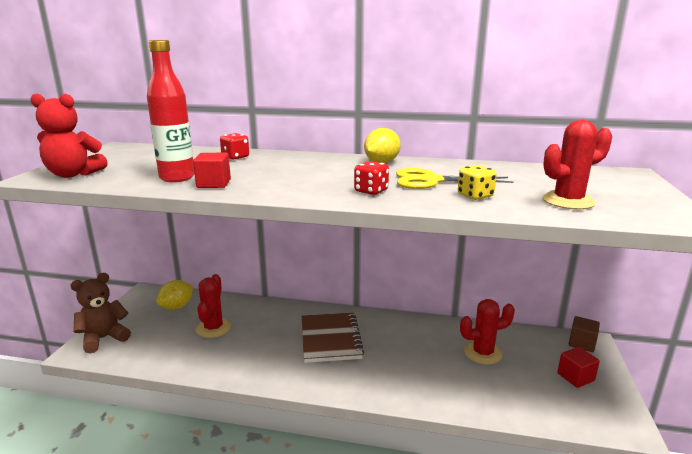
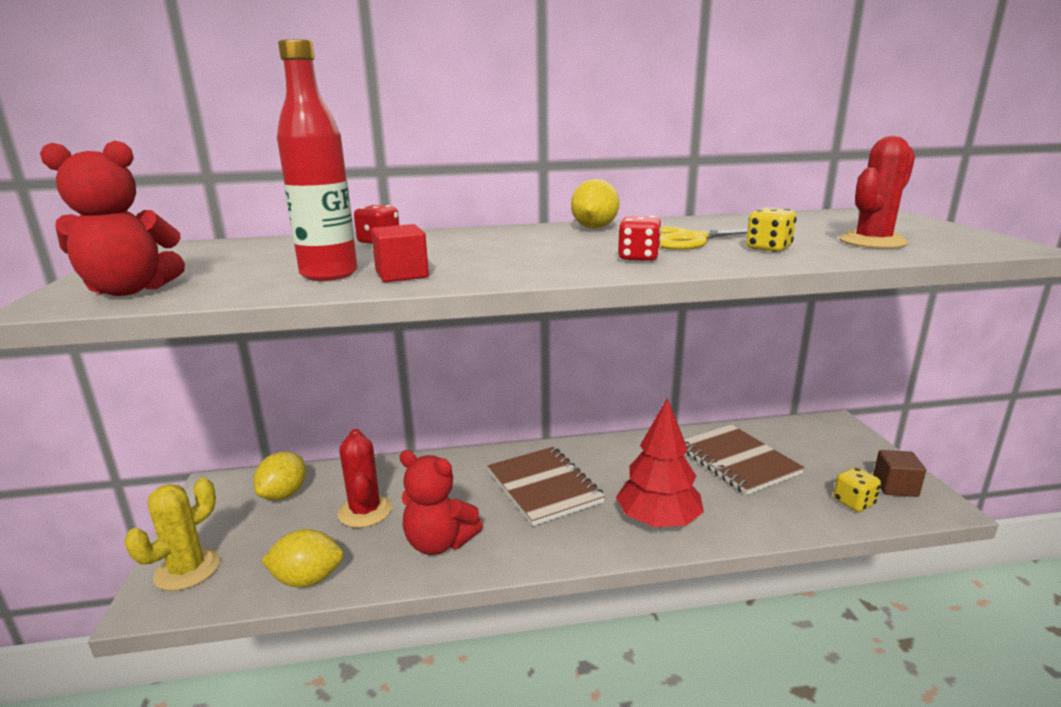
camera: 20 degrees left, 0 degrees up
(104, 338) = (187, 570): brown teddy bear -> yellow cactus
(158, 360) = (307, 579): none -> yellow lemon
(242, 358) = (439, 543): none -> red teddy bear
(390, 381) = (658, 521): none -> red tree
(482, 353) = (737, 461): red cactus -> brown notebook
(552, 406) = (853, 502): none -> yellow dice
(575, 377) = (851, 464): red cube -> none
(581, 343) = (828, 426): brown cube -> brown cube (895, 487)

